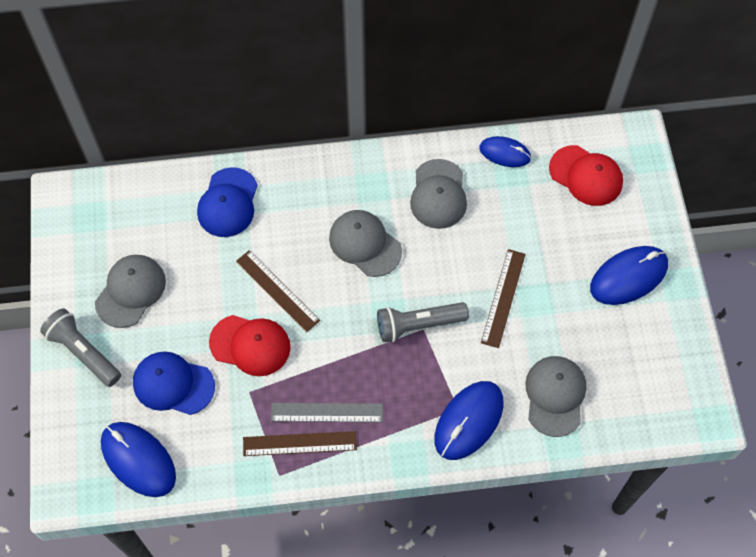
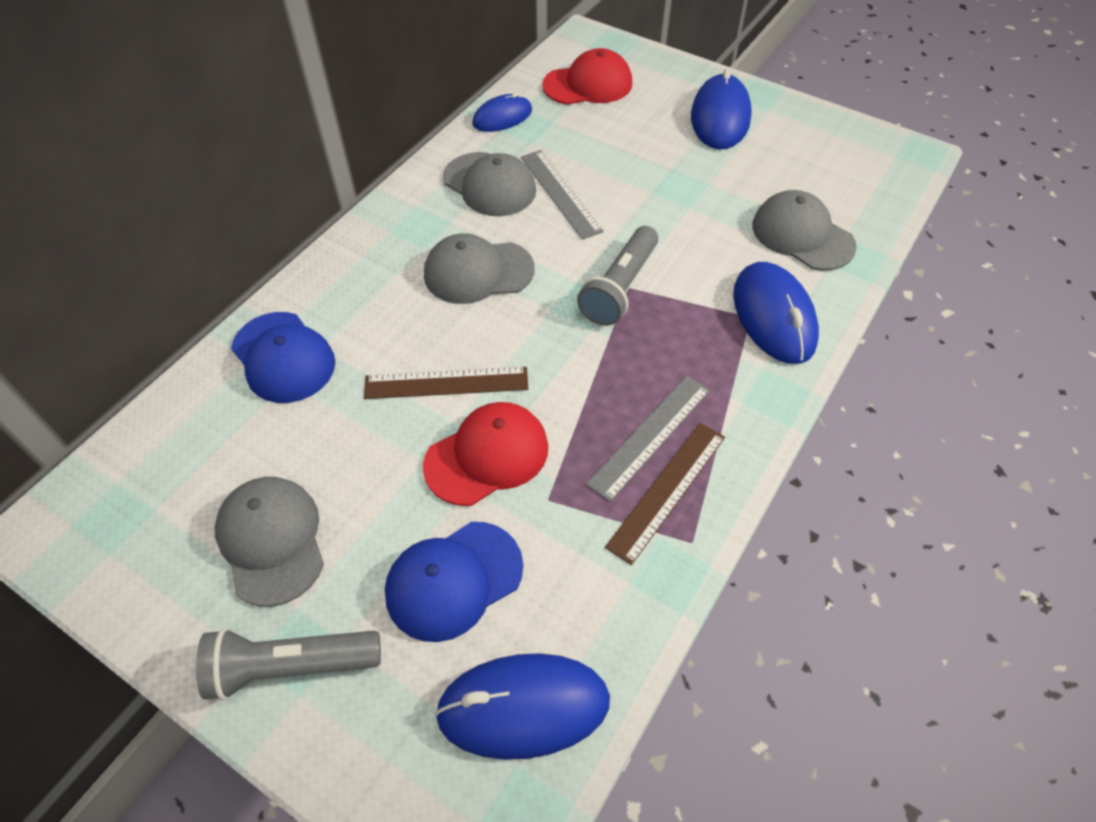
camera: 50 degrees left, 10 degrees down
(467, 237) = (560, 193): none -> grey ruler
(503, 298) = (655, 208): brown ruler -> none

